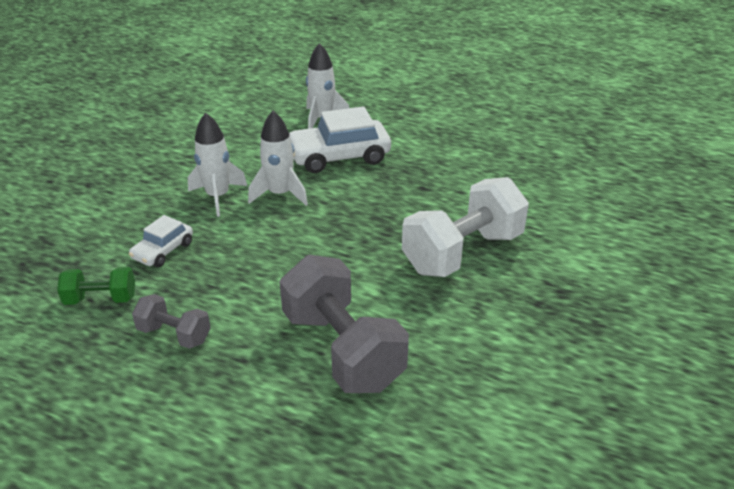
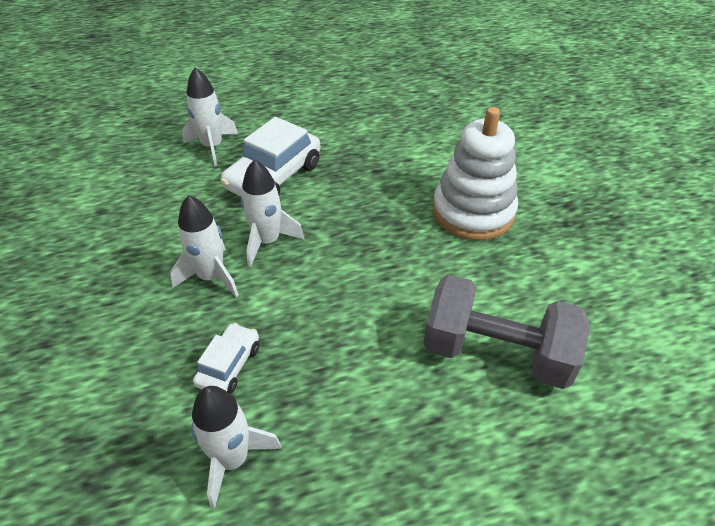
camera: 40 degrees left, 10 degrees up
(101, 299) = (232, 459): green dumbbell -> white rocket
(163, 251) = (229, 365): white car -> white car turned 150 degrees counterclockwise
(174, 335) = (351, 441): grey dumbbell -> none
(463, 253) = (473, 212): white dumbbell -> white stacking toy

